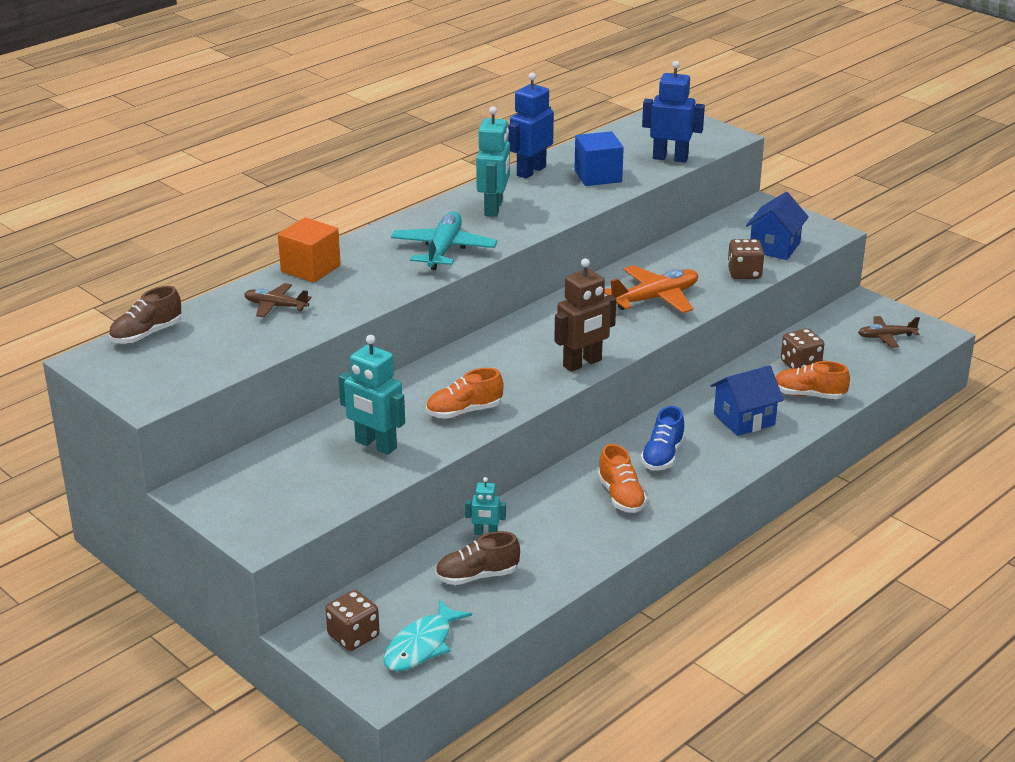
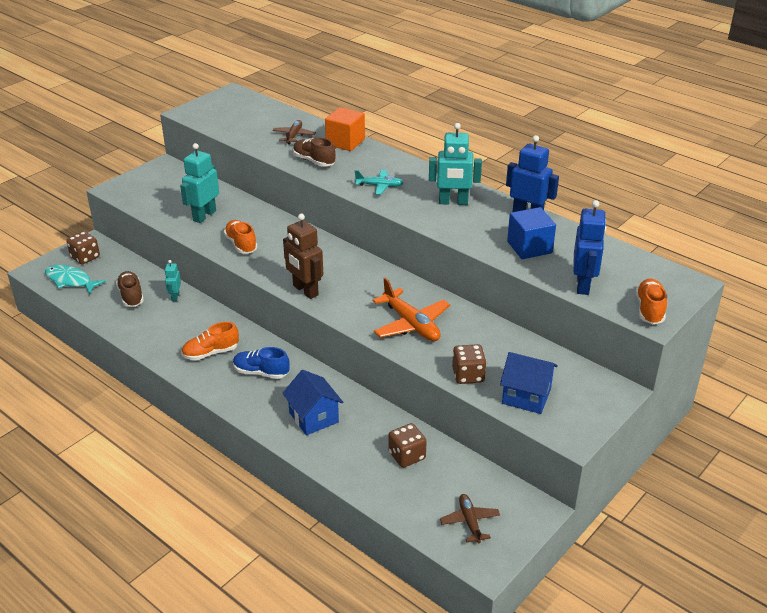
camera: 85 degrees right, 5 degrees up
(146, 334) = (259, 103): brown shoe -> brown shoe (314, 161)
(443, 250) = (379, 186): turquoise plane -> turquoise plane, size x0.60
(809, 395) = (355, 459): orange shoe -> orange shoe (649, 310)

